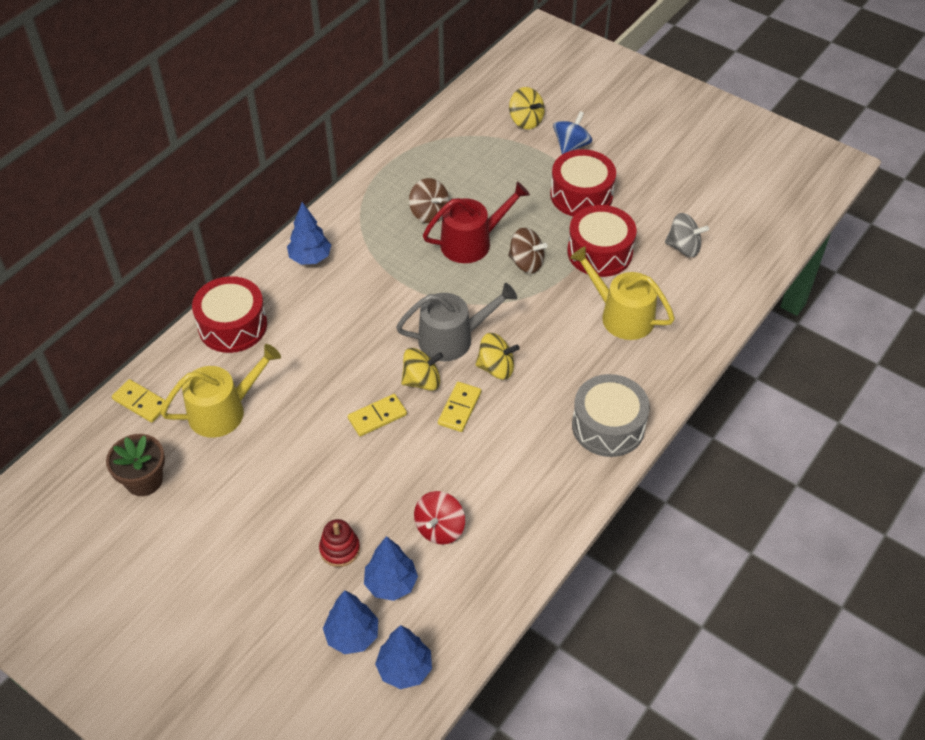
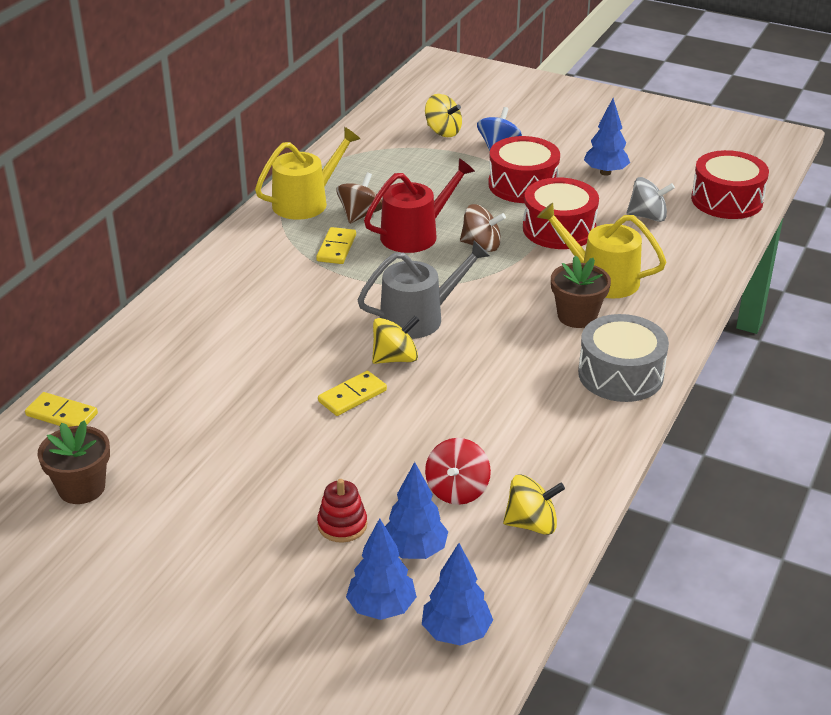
camera: 10 degrees left, 15 degrees down
(223, 411) = (165, 411): yellow watering can -> yellow watering can (306, 202)
(232, 325) = (158, 333): red drum -> red drum (727, 200)
(310, 258) = (235, 265): blue tree -> blue tree (605, 172)
(429, 213) = (360, 215): brown spinning top -> brown spinning top turned 105 degrees counterclockwise
(459, 408) = (446, 378): yellow domino -> yellow domino (336, 248)
(496, 368) = (477, 338): yellow spinning top -> yellow spinning top (532, 524)
(588, 355) = (577, 316): none -> brown flower pot

